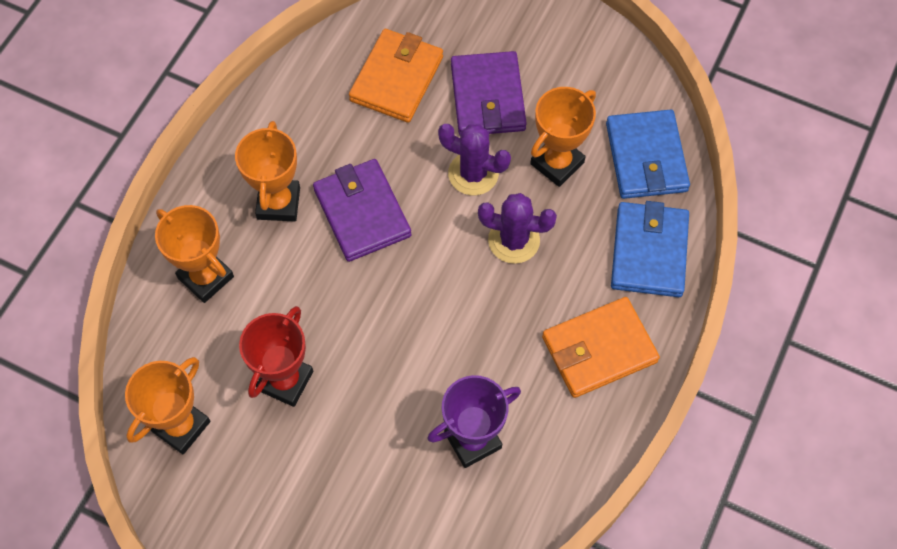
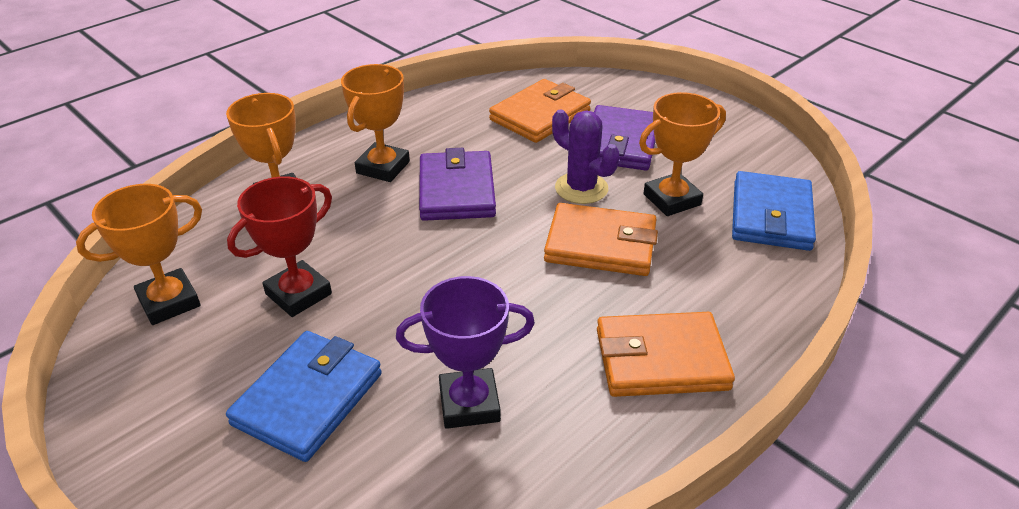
camera: 20 degrees right, 25 degrees down
(514, 240) = (600, 245): purple cactus -> orange wallet
(649, 252) = (751, 289): blue wallet -> blue wallet (308, 399)

